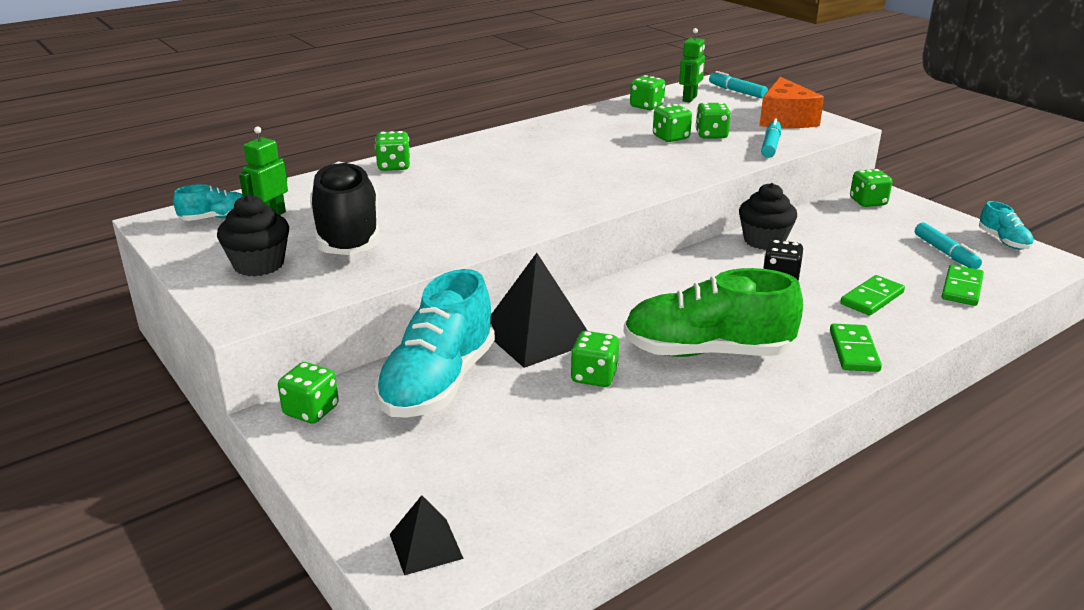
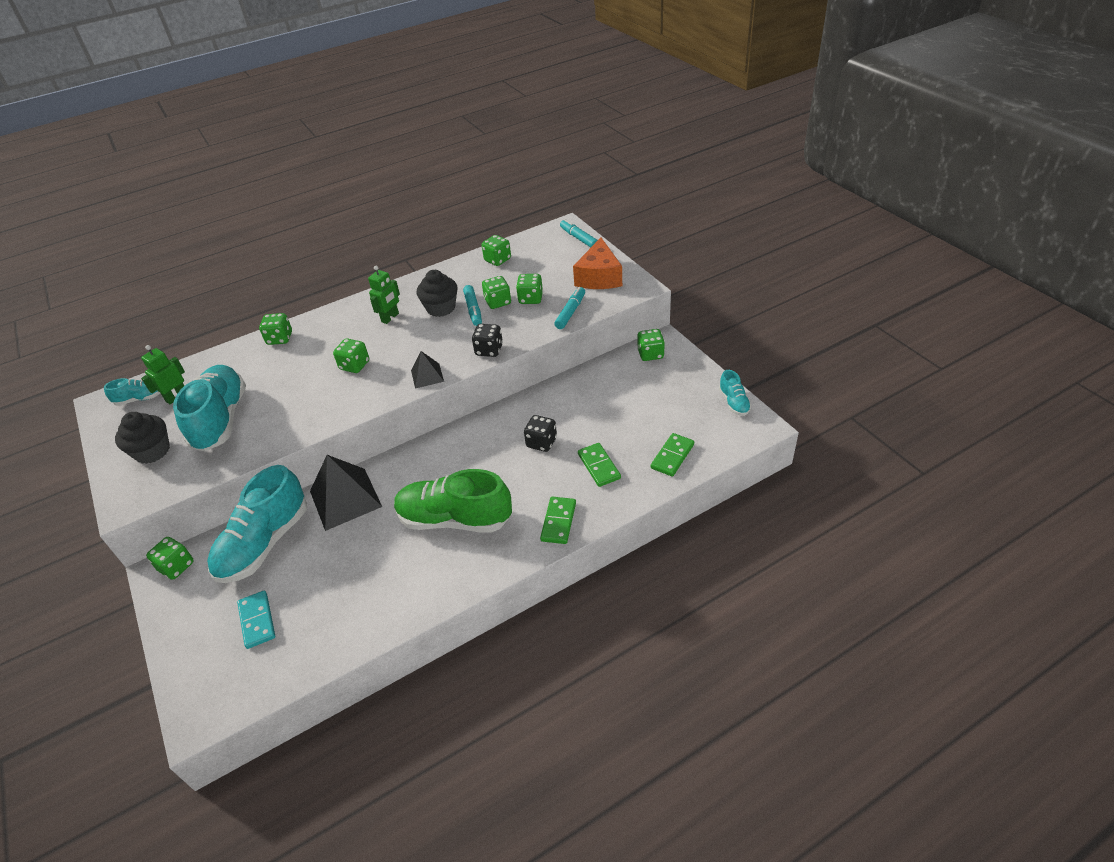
camera: 10 degrees right, 15 degrees up
(348, 235) = (221, 419): black shoe -> turquoise shoe
(426, 546) = (209, 688): black pyramid -> black pyramid (427, 375)
(467, 465) = (257, 621): none -> turquoise domino
(594, 376) = (368, 541): green dice -> green dice (354, 365)
(687, 174) = (489, 350): none -> black dice
(690, 99) = (536, 249): green robot -> green robot (390, 318)
(764, 241) = (549, 399): black cupcake -> black cupcake (441, 308)
(872, 298) = (599, 466): green domino -> green domino turned 75 degrees counterclockwise
(945, 253) = (680, 416): turquoise marker -> turquoise marker (473, 310)

